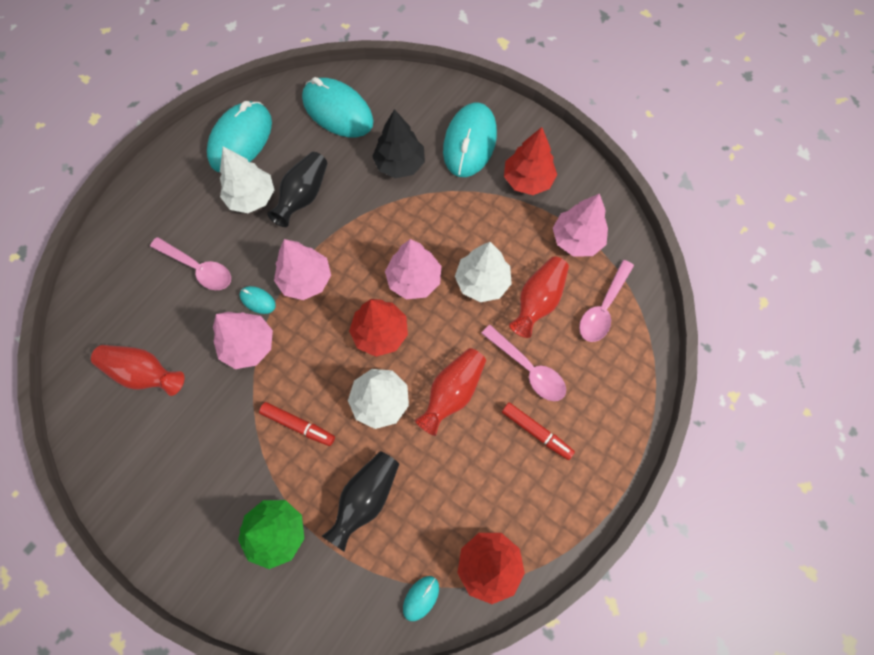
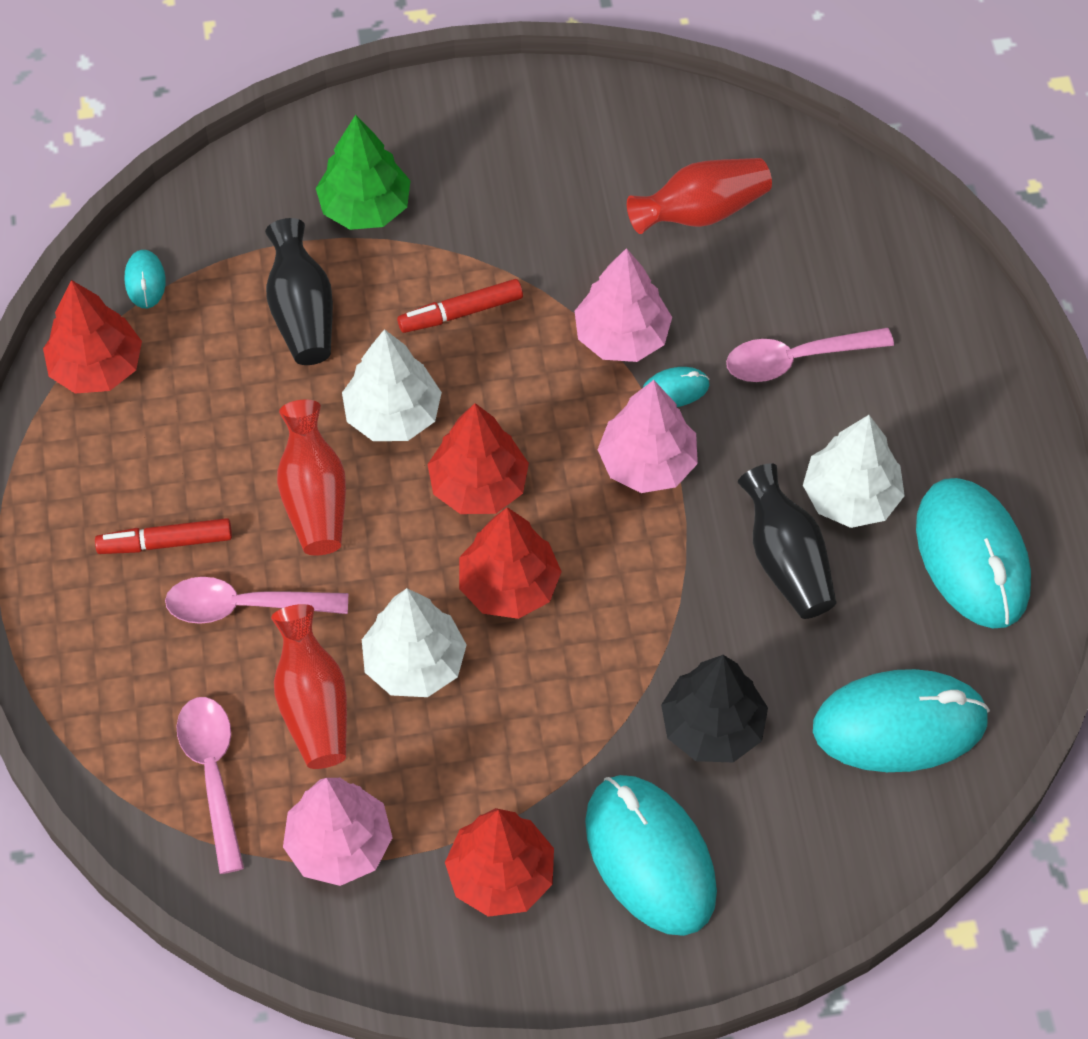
camera: 135 degrees right, 10 degrees down
(414, 279) = (509, 586): pink tree -> red tree

